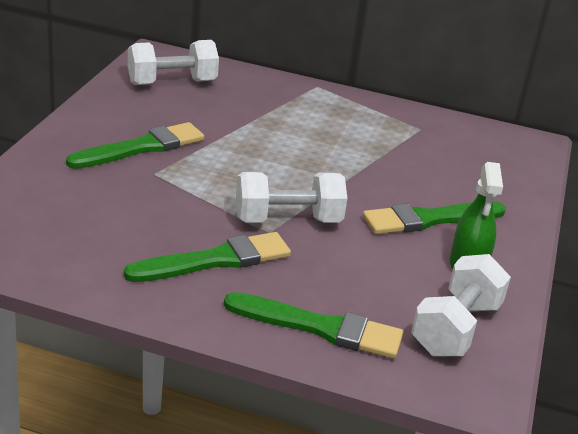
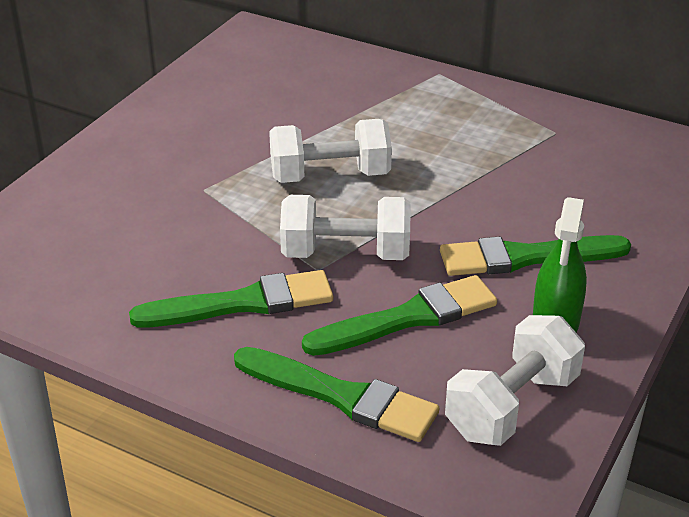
camera: 15 degrees right, 5 degrees up
(142, 147) = (200, 155): green brush -> green brush (408, 318)
(172, 82) = (261, 70): white dumbbell -> white dumbbell (330, 176)

